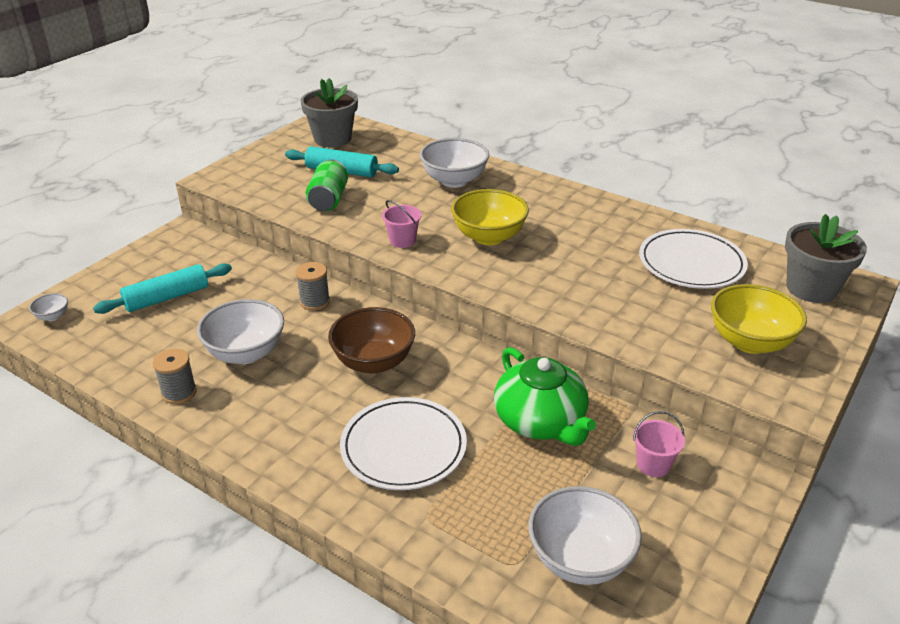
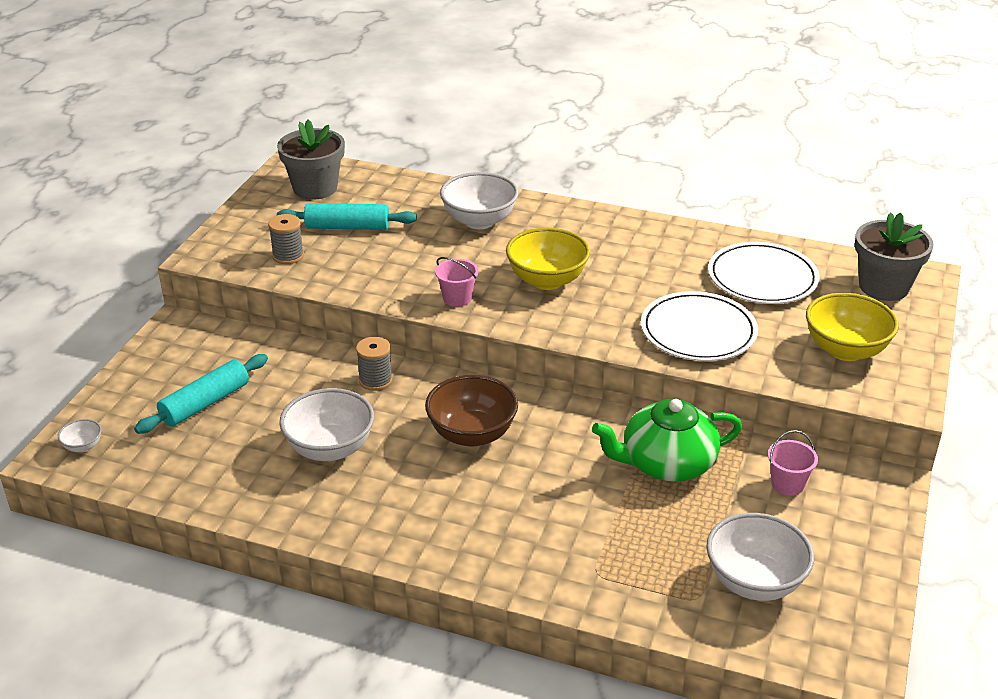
camera: 15 degrees left, 0 degrees up
(179, 392) = (280, 502): grey spool -> grey spool (288, 256)
(328, 199) = (350, 263): green can -> none
(403, 447) = (544, 513): white plate -> white plate (698, 331)
(540, 421) = (666, 463): green teapot -> green teapot turned 120 degrees clockwise

